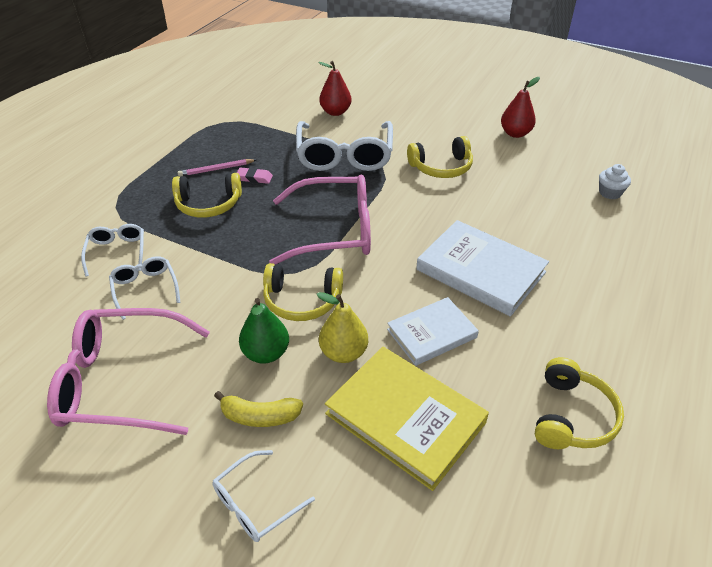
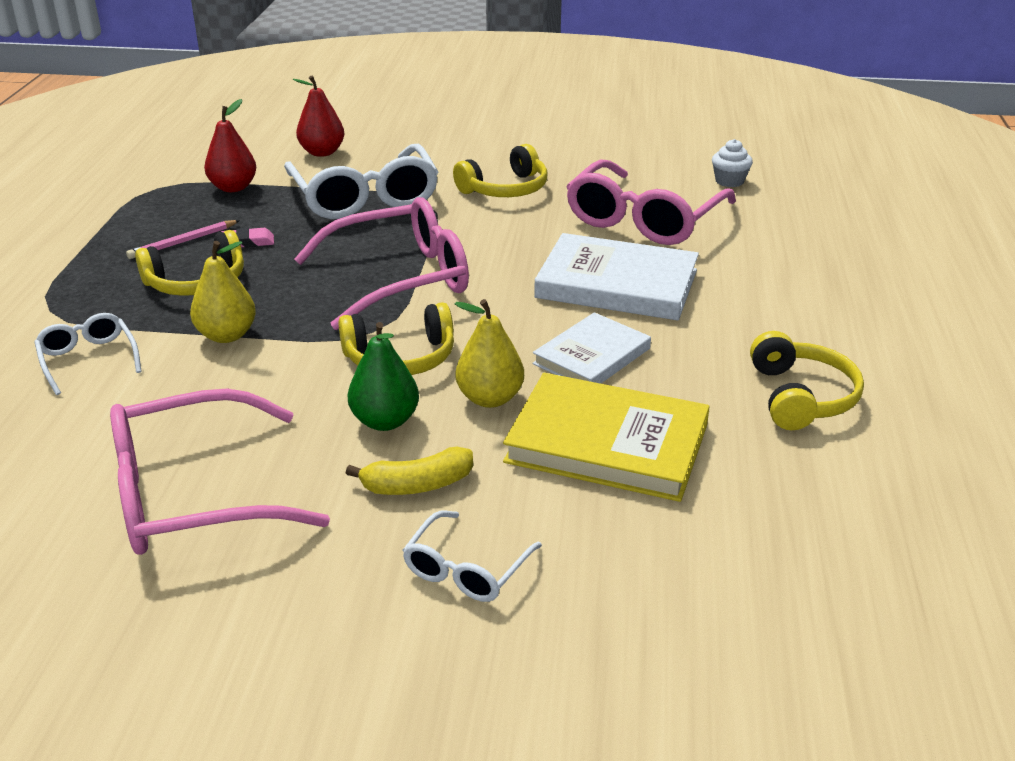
camera: 20 degrees left, 10 degrees down
(145, 289) = (161, 391): white glasses -> none
(205, 253) = (227, 335): none -> yellow pear
(515, 133) = (581, 140): red pear -> red pear (233, 187)
(528, 215) = (644, 219): none -> pink glasses

